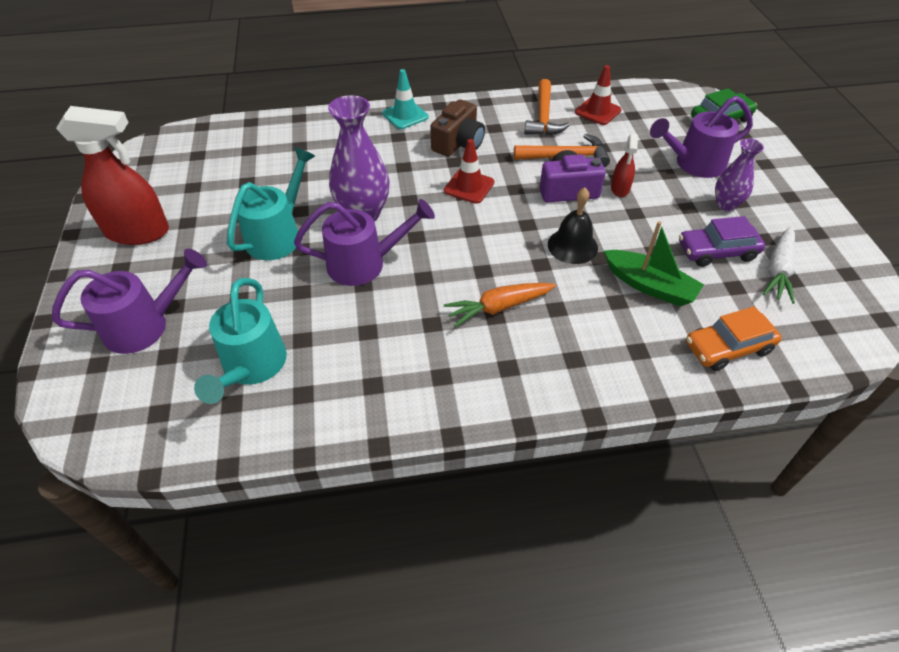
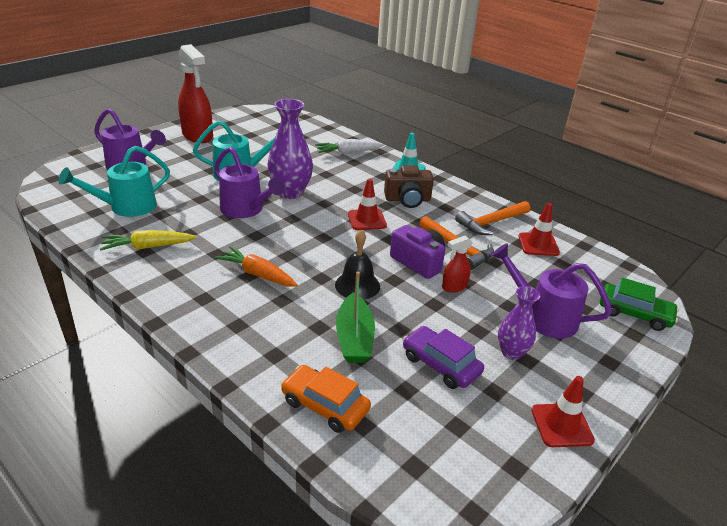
camera: 50 degrees right, 15 degrees down
(366, 379) = (147, 247): none -> yellow carrot
(778, 270) = (460, 412): white carrot -> white carrot (348, 152)
(818, 226) = (561, 425): none -> red traffic cone

